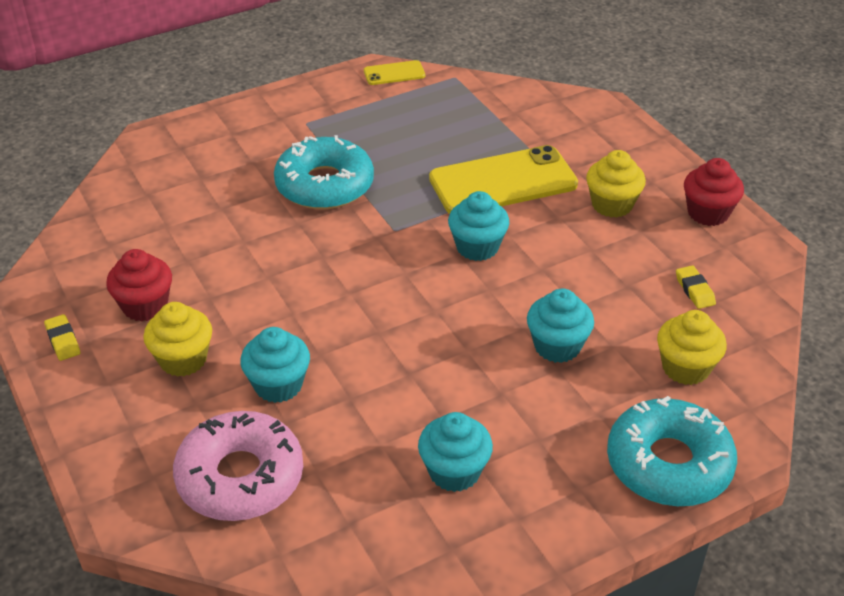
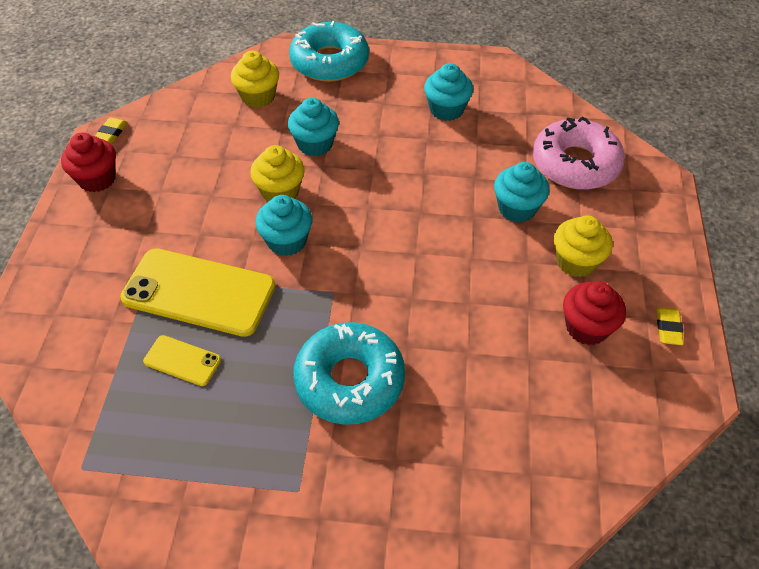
camera: 145 degrees left, 10 degrees up
(394, 73) = (132, 521): yellow phone -> yellow phone (182, 361)
(612, 205) = (149, 222): yellow cupcake -> yellow cupcake (280, 192)
(694, 290) = (188, 134): yellow eraser -> yellow eraser (111, 133)

